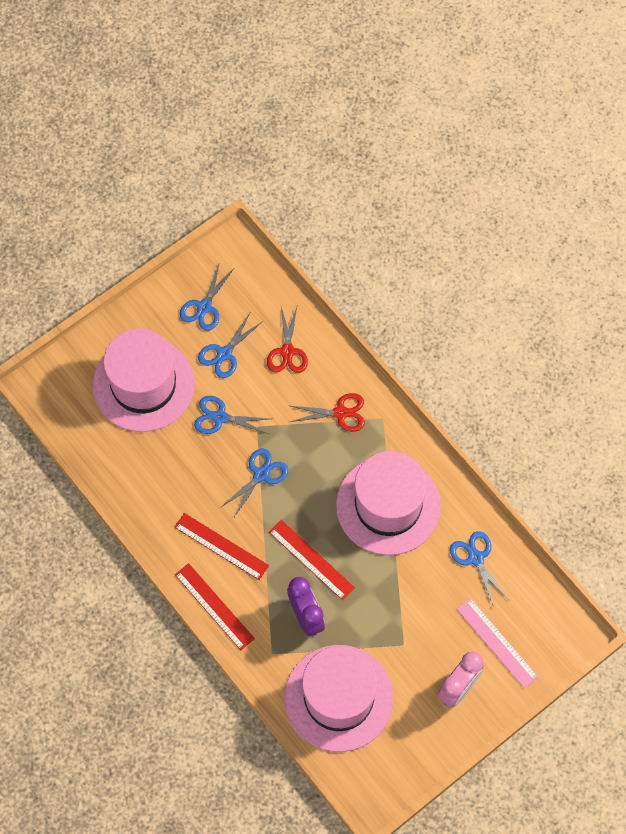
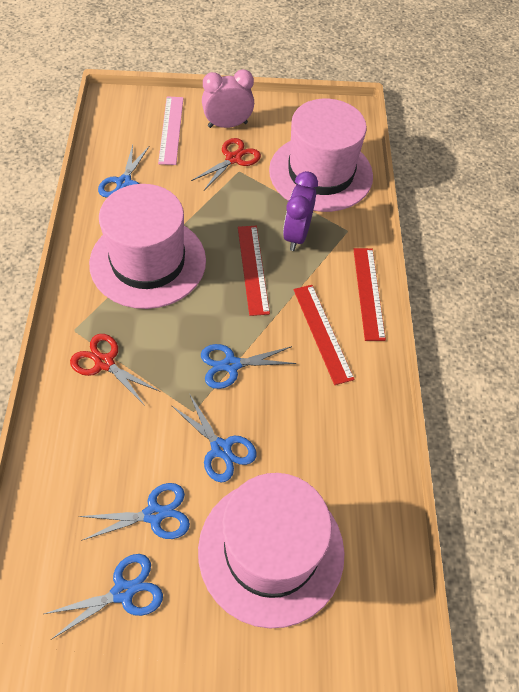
camera: 145 degrees left, 10 degrees down
(287, 351) = (89, 462): red scissors -> red scissors (233, 159)

